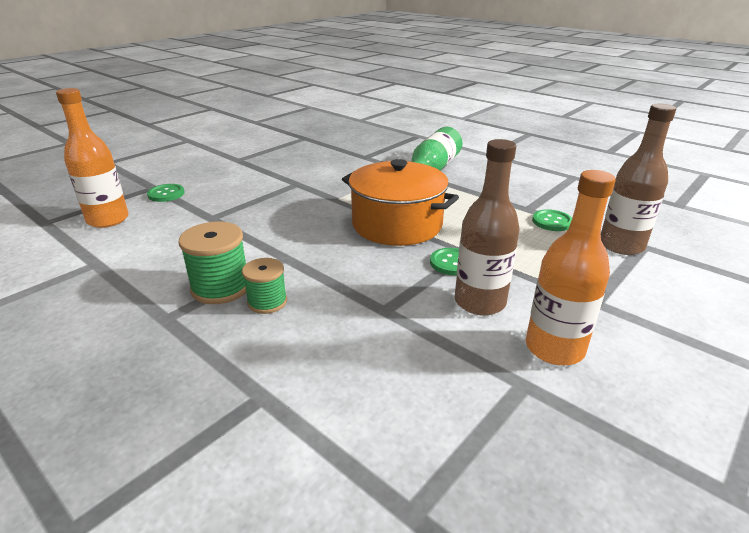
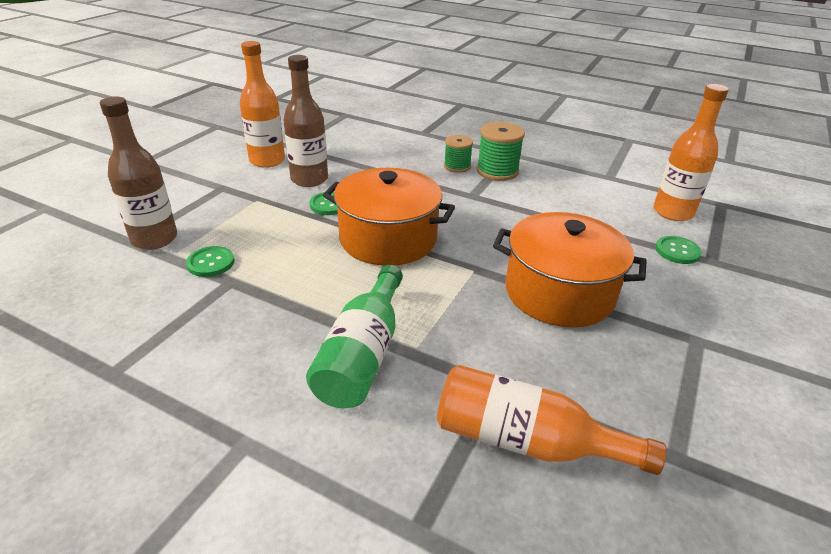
camera: 165 degrees right, 5 degrees up
(289, 182) = (559, 292): none -> orange pot
(363, 145) = (526, 441): none -> orange bottle

